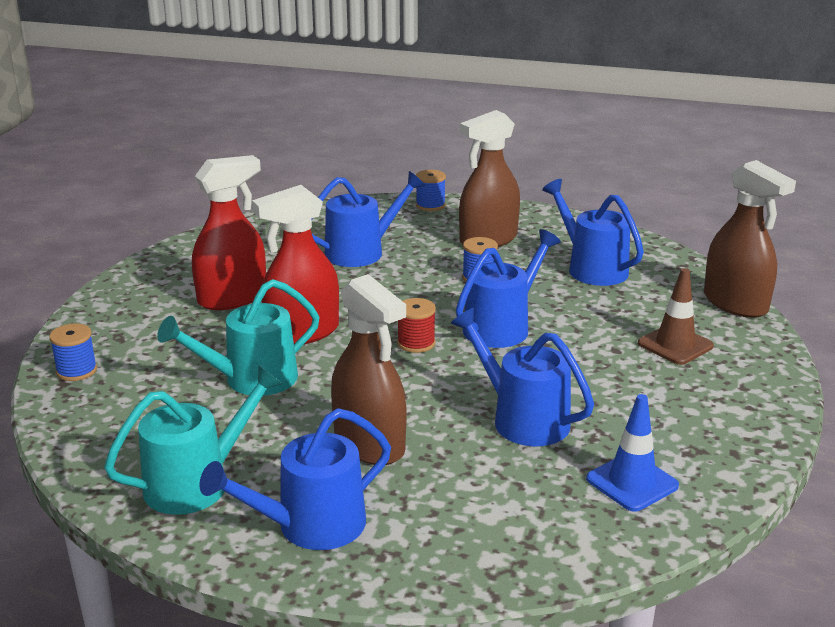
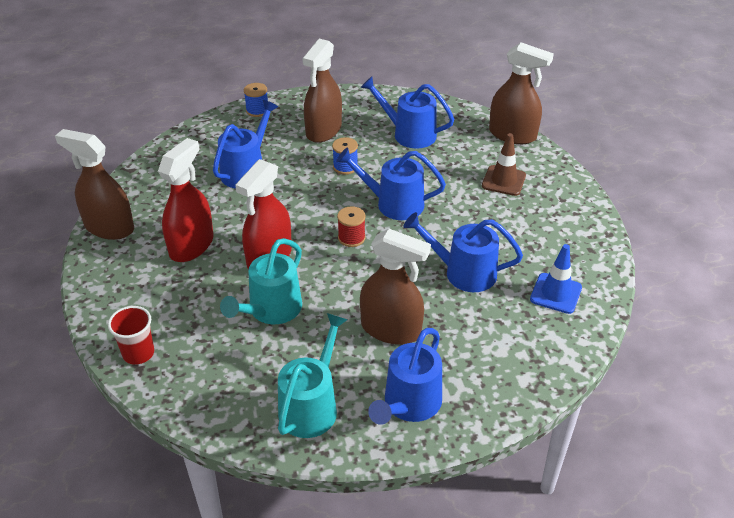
camera: 30 degrees left, 15 degrees up
(76, 371) = (138, 353): blue spool -> red cup
(169, 260) = (109, 227): none -> brown spray bottle
(502, 327) = (393, 204): blue watering can -> blue watering can turned 90 degrees counterclockwise

